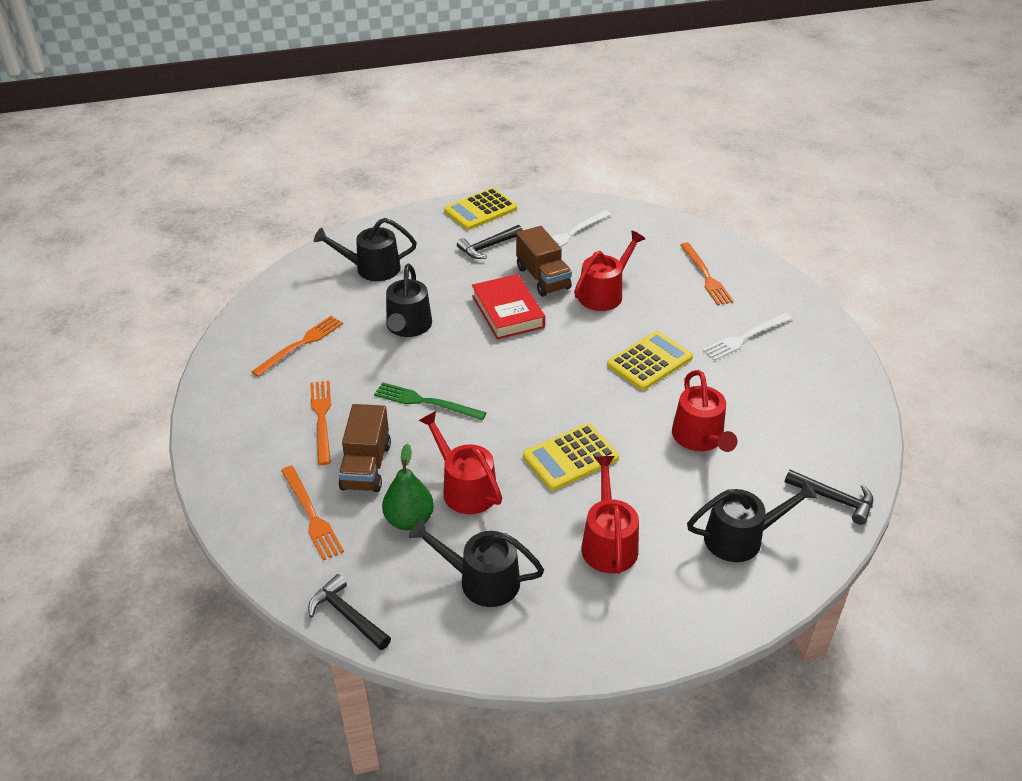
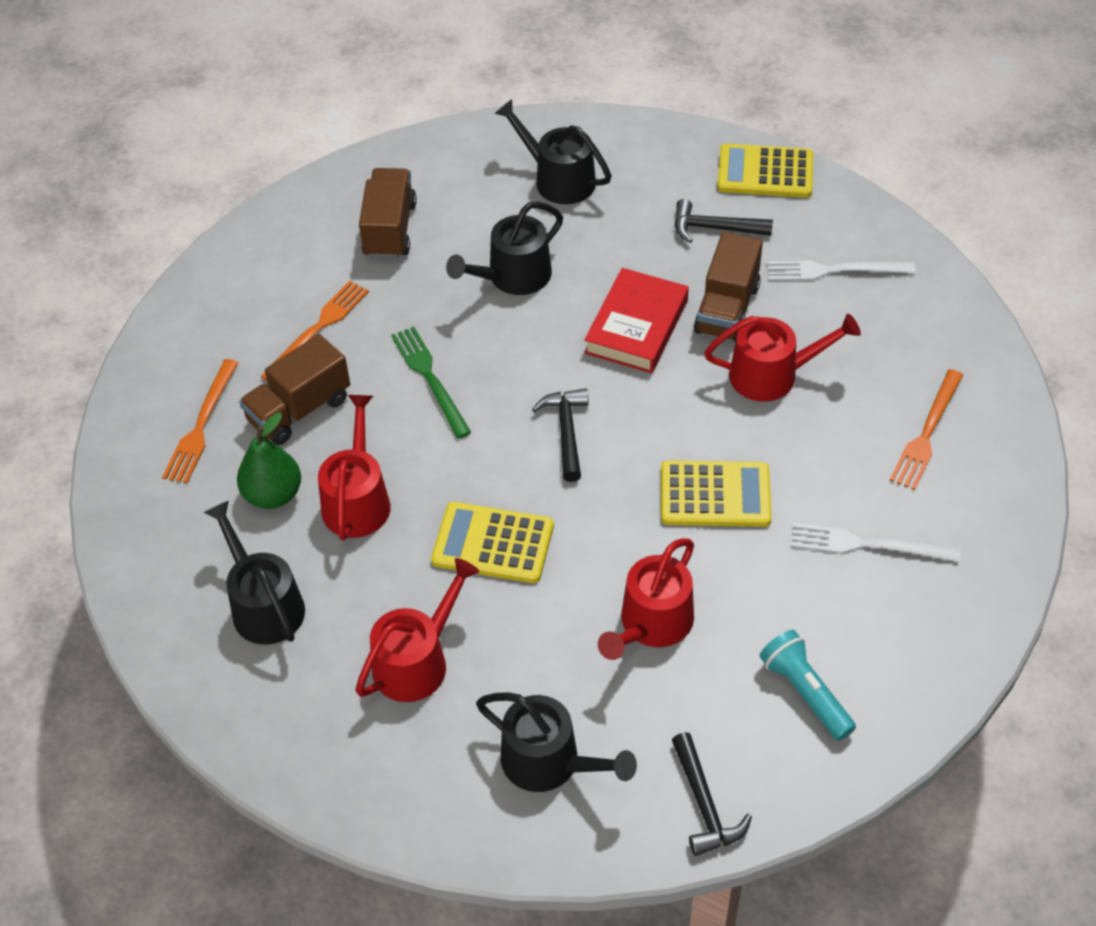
camera: 45 degrees right, 10 degrees up
(301, 344) = (389, 229): orange fork -> brown truck
(347, 615) = (124, 547): black hammer -> black hammer (566, 432)
(807, 417) = (805, 692): none -> turquoise flashlight

